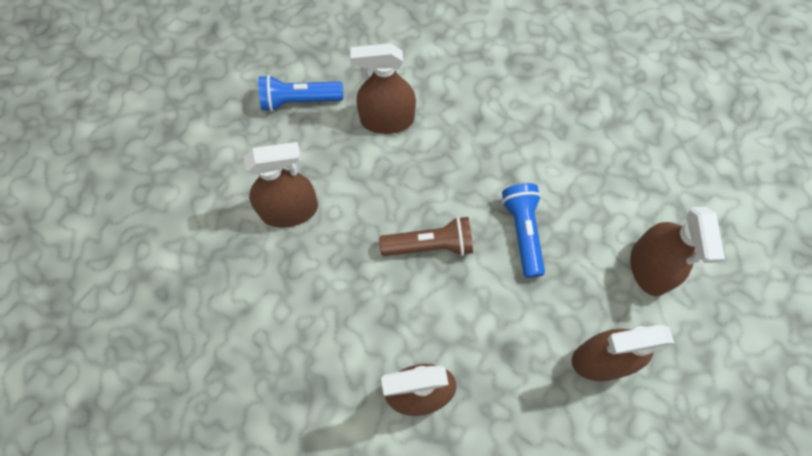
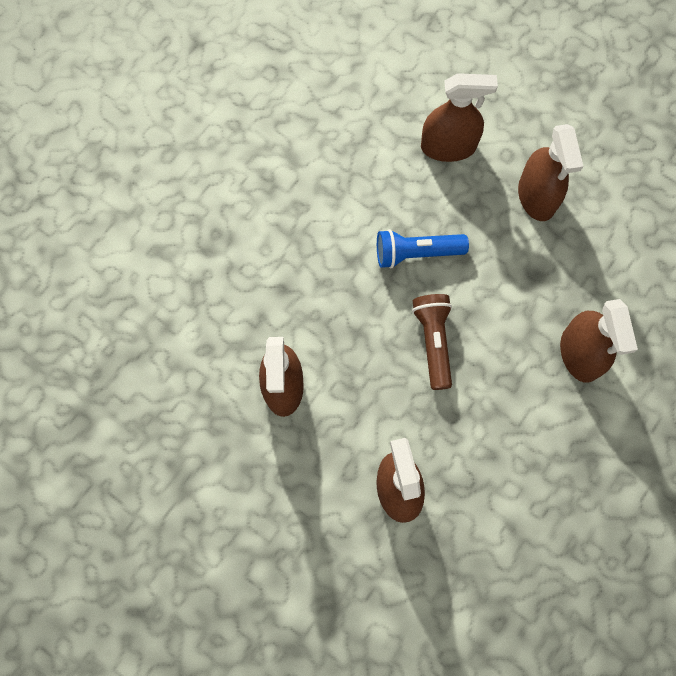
camera: 90 degrees left, 5 degrees up
(299, 101) = (255, 489): blue flashlight -> none

